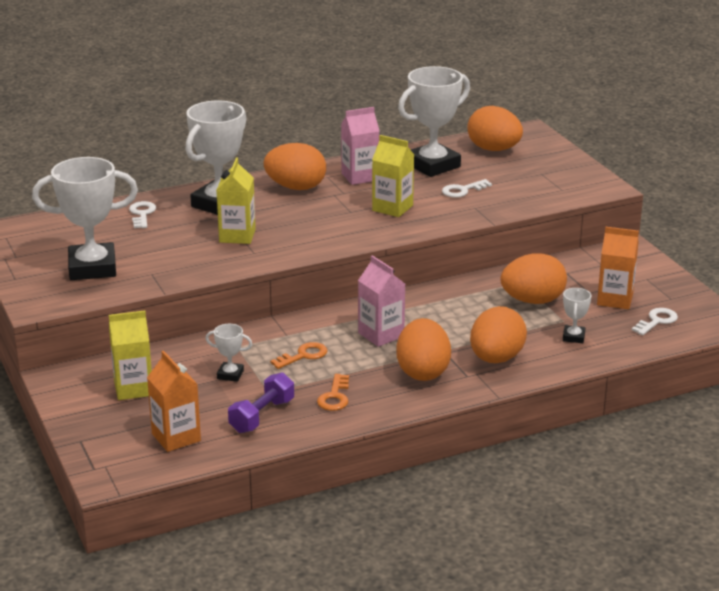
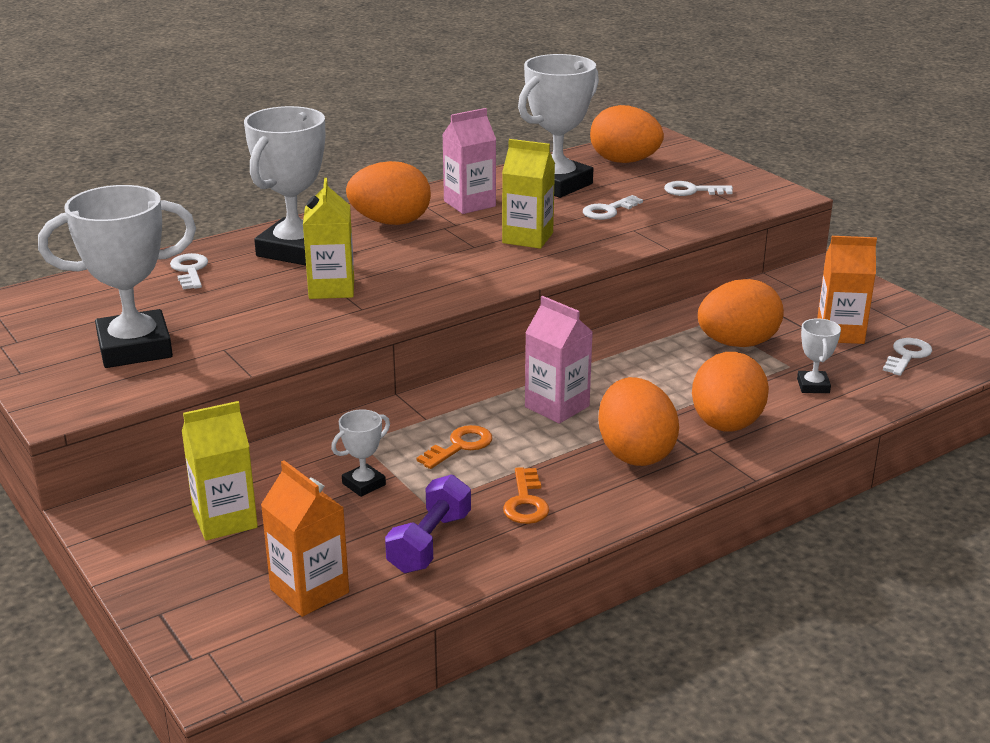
camera: 10 degrees left, 0 degrees up
(230, 374) = (364, 484): white trophy -> white trophy turned 45 degrees counterclockwise
(535, 178) = (692, 191): none -> white key

